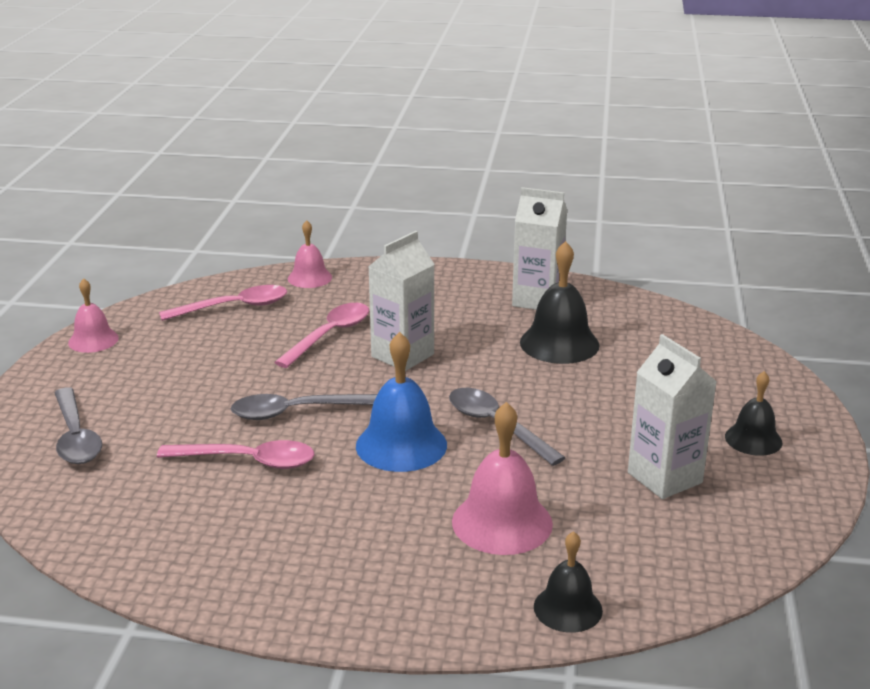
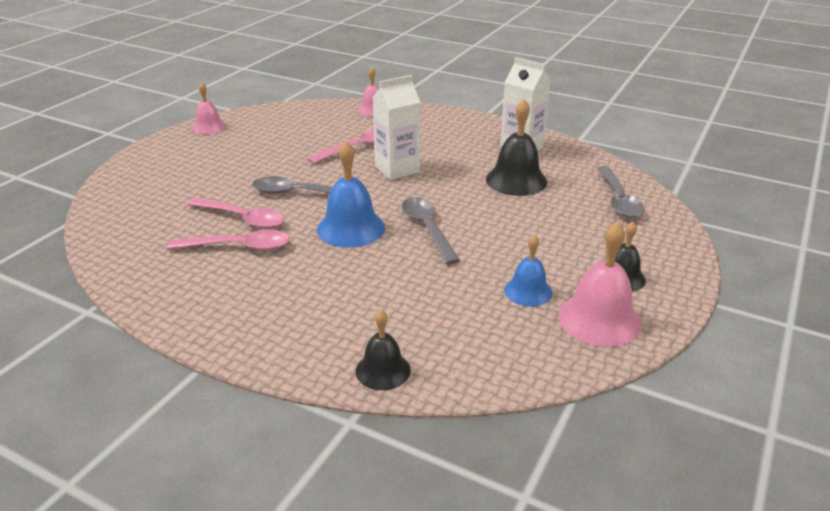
camera: 20 degrees right, 5 degrees up
(76, 436) = (152, 183): grey spoon -> grey spoon (618, 199)
(234, 307) = (310, 120): pink spoon -> pink spoon (238, 247)
(502, 522) = (381, 296): pink bell -> pink bell (599, 319)
(664, 478) = (528, 291): white carton -> blue bell

